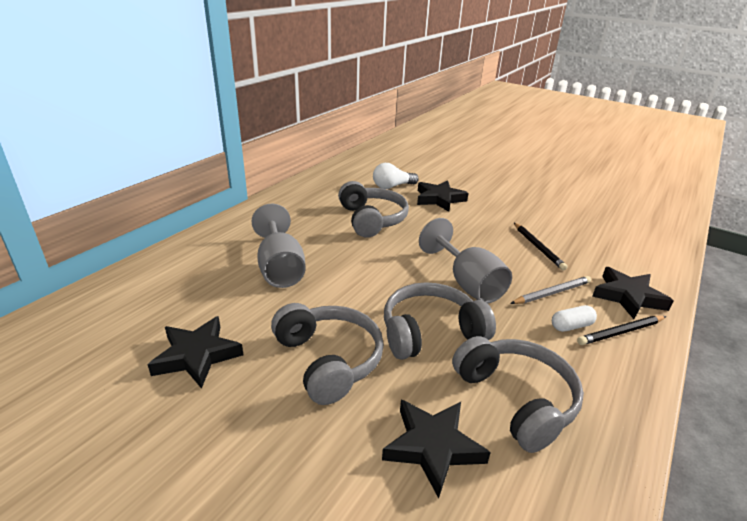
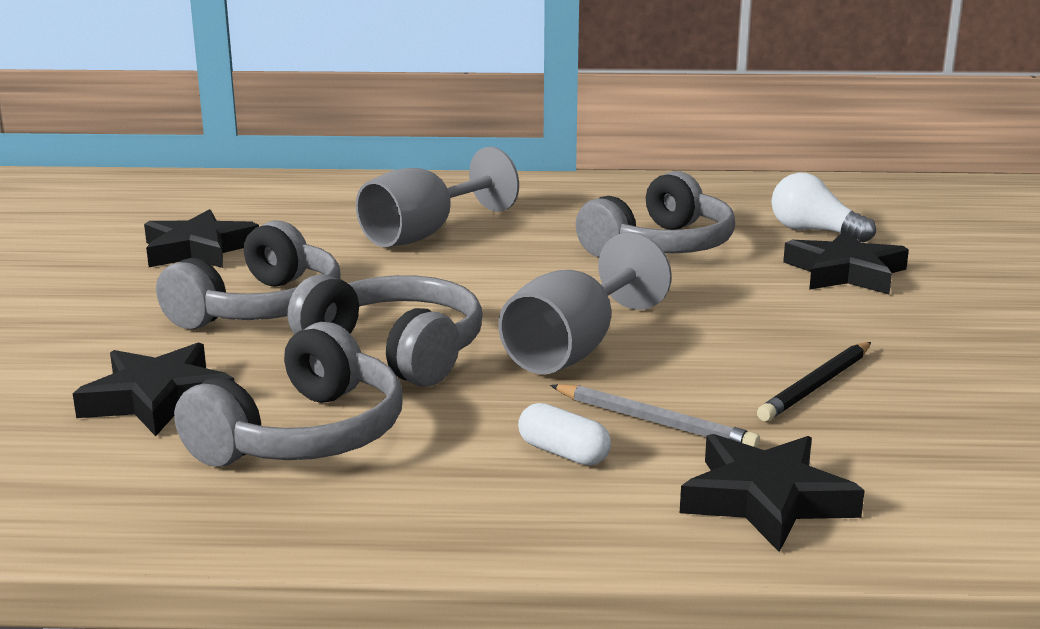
camera: 60 degrees right, 10 degrees down
(621, 332) = (609, 503): black pencil -> none

